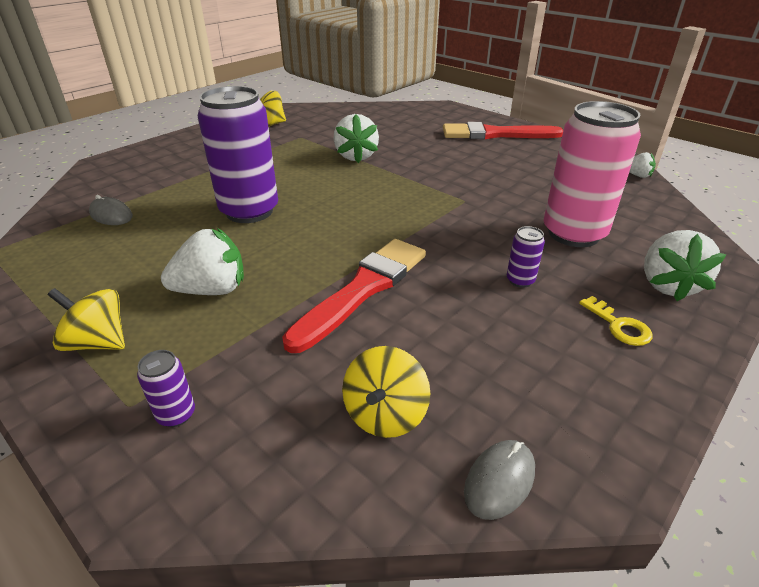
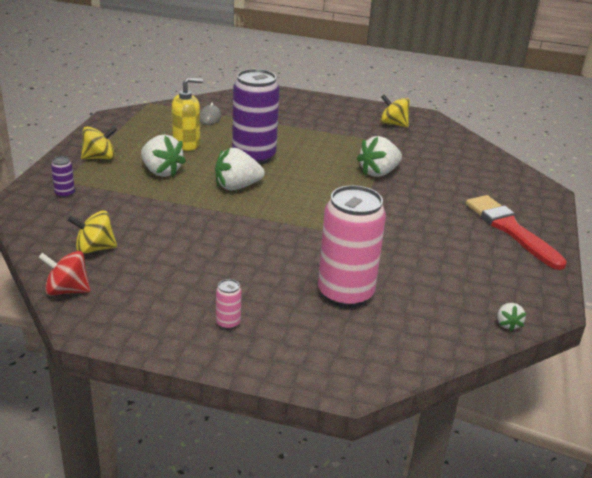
camera: 60 degrees right, 5 degrees down
(98, 342) = (99, 157): yellow spinning top -> yellow spinning top turned 75 degrees clockwise
(159, 250) = (186, 144): none -> yellow soap dispenser
(363, 289) = (197, 218): red brush -> none
(499, 481) = (67, 290): grey mouse -> red spinning top
(520, 280) = (253, 275): purple can -> none
(619, 326) = (228, 323): yellow key -> pink can
(667, 285) = (301, 345): white strawberry -> white strawberry (237, 186)

